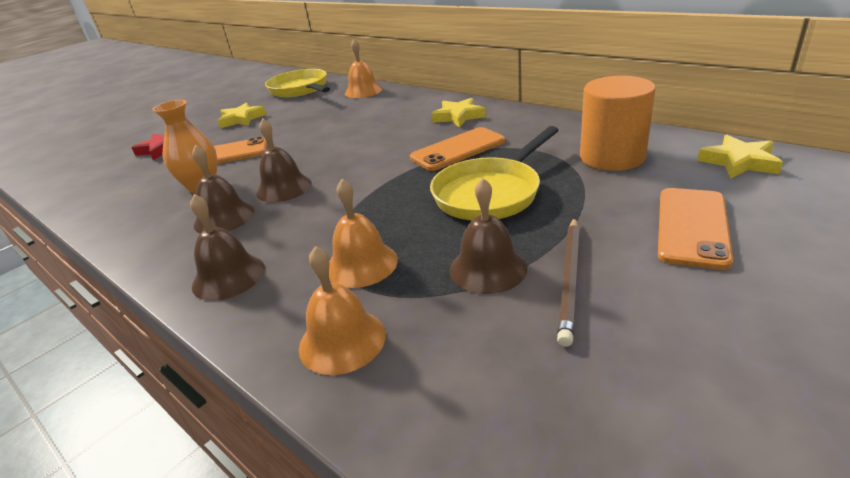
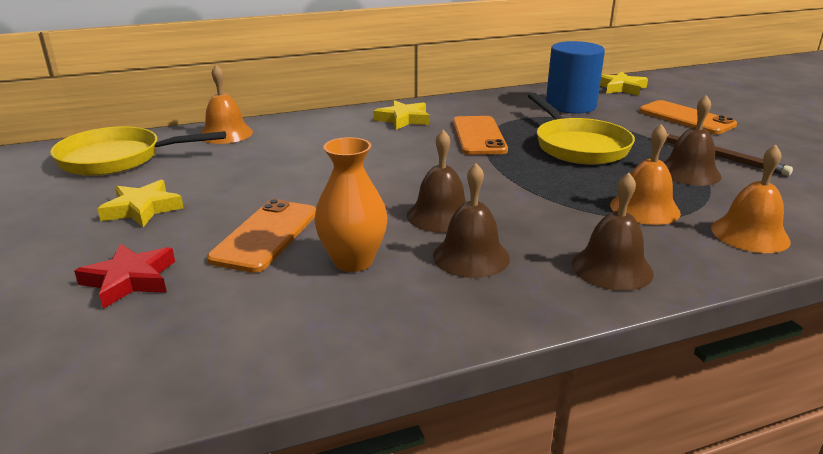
camera: 65 degrees left, 5 degrees down
(612, 157) = (570, 105): orange cylinder -> blue cylinder

